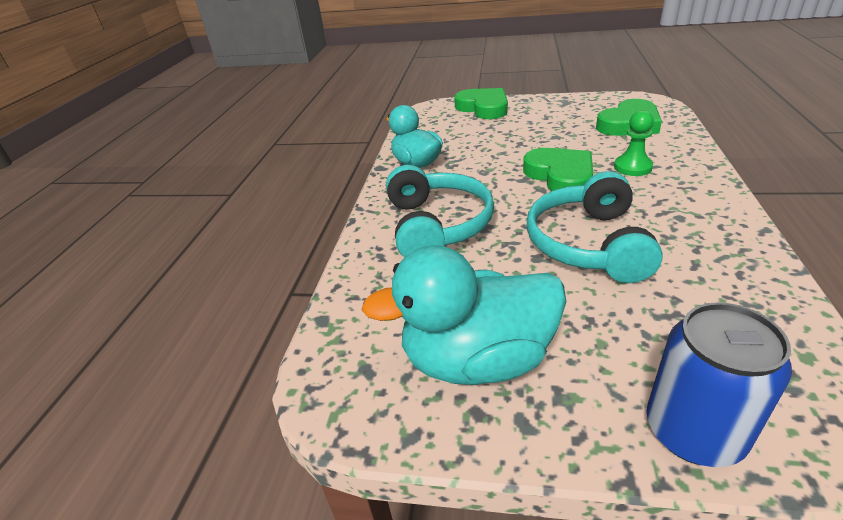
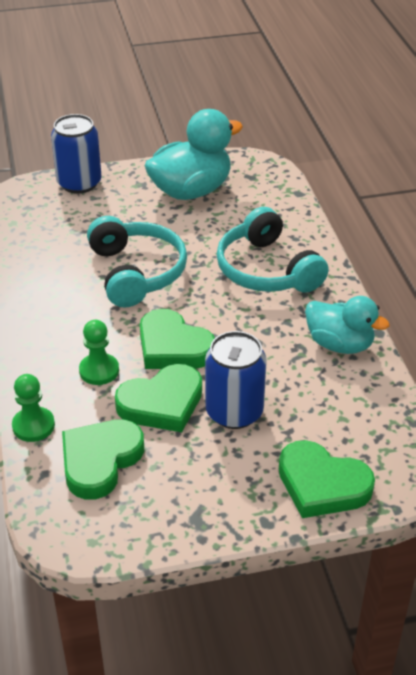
camera: 155 degrees right, 5 degrees up
(523, 137) = (234, 412): none -> blue can
(578, 145) = (162, 403): none -> green heart
(687, 142) = (33, 426): none -> green pawn

